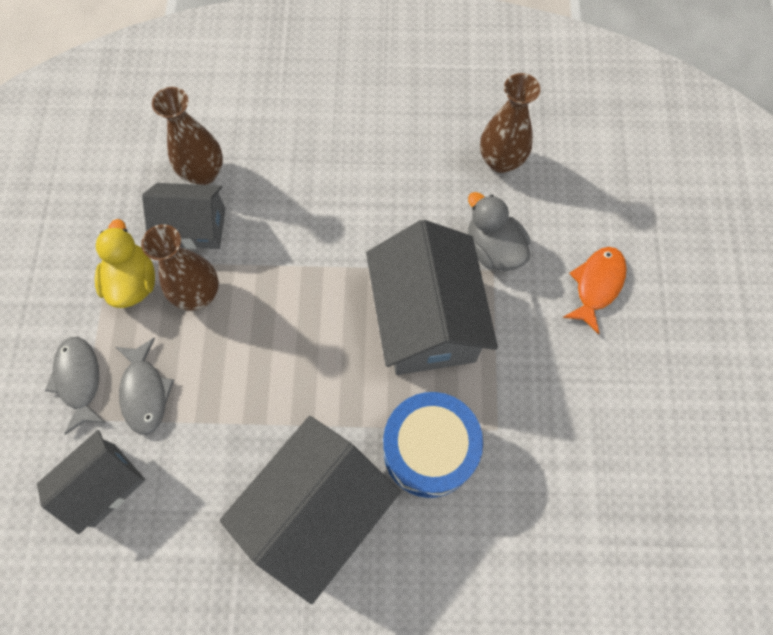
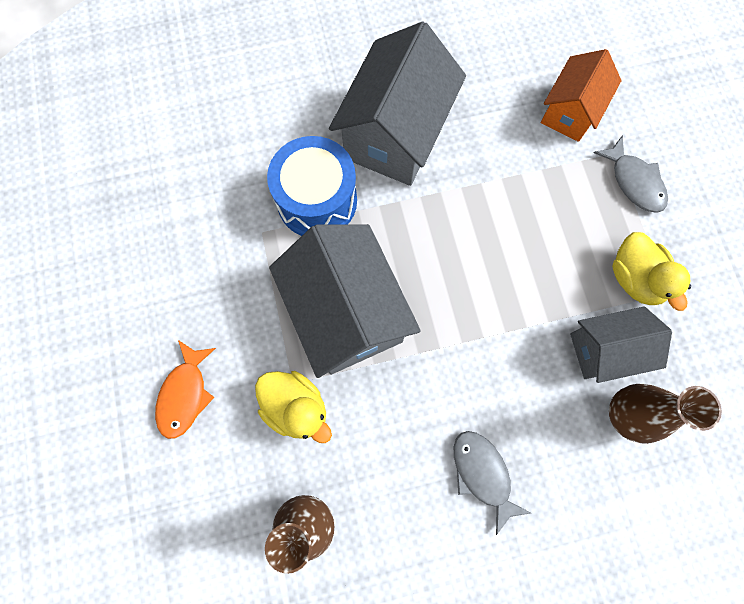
camera: 165 degrees right, 5 degrees up
(104, 484) = (570, 112): grey house -> orange house
(145, 392) = (574, 186): grey fish -> grey fish (482, 474)
(198, 294) = (569, 283): brown vase -> none
(493, 249) = (296, 407): grey duck -> yellow duck

